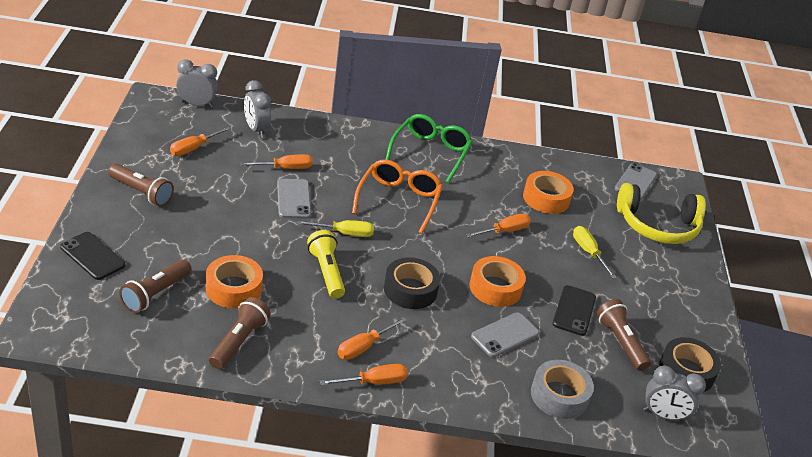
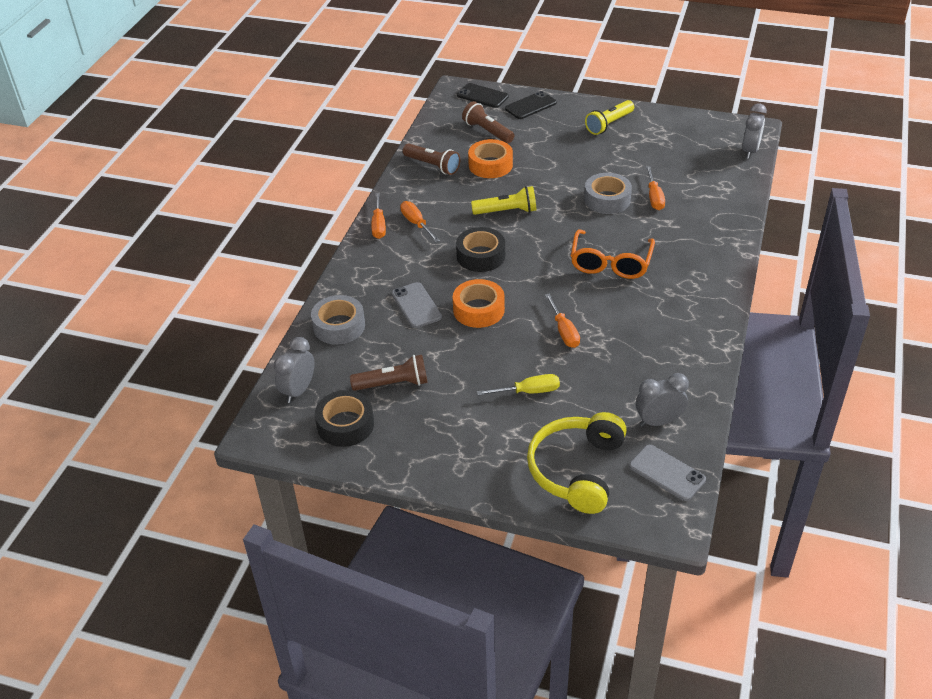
camera: 110 degrees right, 5 degrees up
(141, 192) = (609, 124): brown flashlight -> yellow flashlight
(193, 148) = (677, 149): orange screwdriver -> none
(256, 129) = (715, 183): grey clock -> grey clock (658, 421)
(293, 199) = (607, 200): grey phone -> grey tape
(344, 233) = (558, 225): yellow screwdriver -> none
(399, 200) = (610, 263): orange glasses -> orange glasses turned 75 degrees clockwise
(430, 153) = (698, 296): green glasses -> none
(546, 198) = (623, 376): orange tape -> none
(574, 310) = (441, 359): black phone -> black phone (482, 96)

